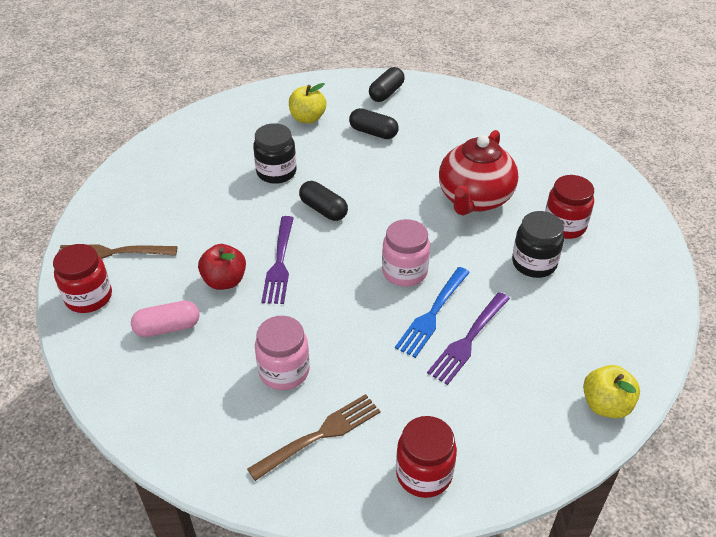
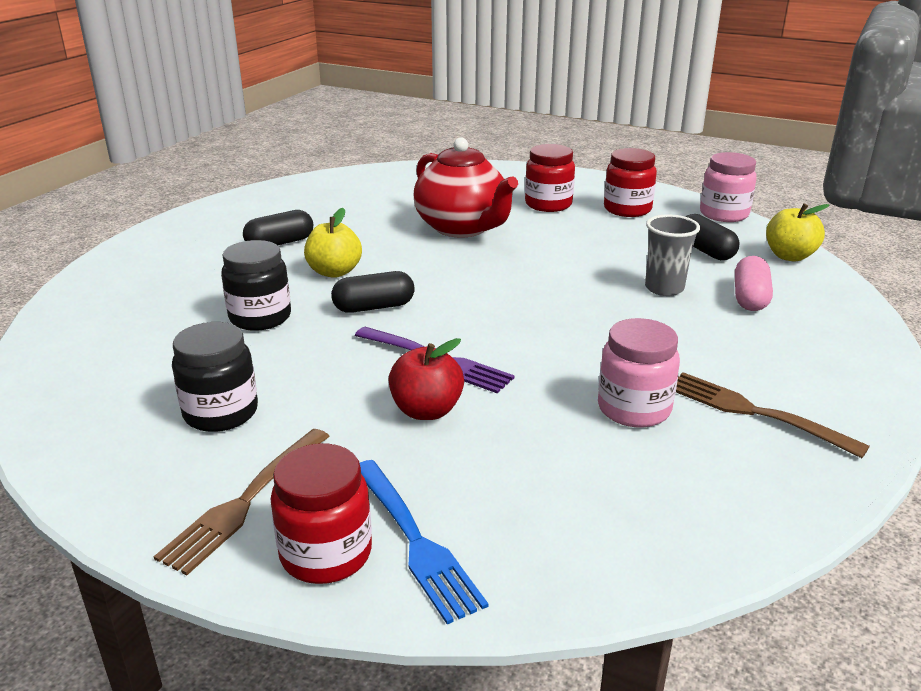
camera: 60 degrees left, 15 degrees down
(167, 327) = (474, 484): pink capsule -> pink capsule (750, 298)
(307, 118) = (188, 271): yellow apple -> yellow apple (334, 272)
(319, 436) = (756, 413): brown fork -> brown fork turned 45 degrees counterclockwise
(386, 93) = (223, 218): black capsule -> black capsule (705, 251)
(404, 272) = (534, 291): pink jar -> pink jar (724, 214)
(424, 474) = (840, 364): red jar -> red jar (627, 209)
(433, 313) = (611, 295): blue fork -> blue fork (414, 540)
(468, 339) = (664, 288): purple fork -> grey cup
(534, 263) = (585, 230): black jar -> black jar (221, 413)

